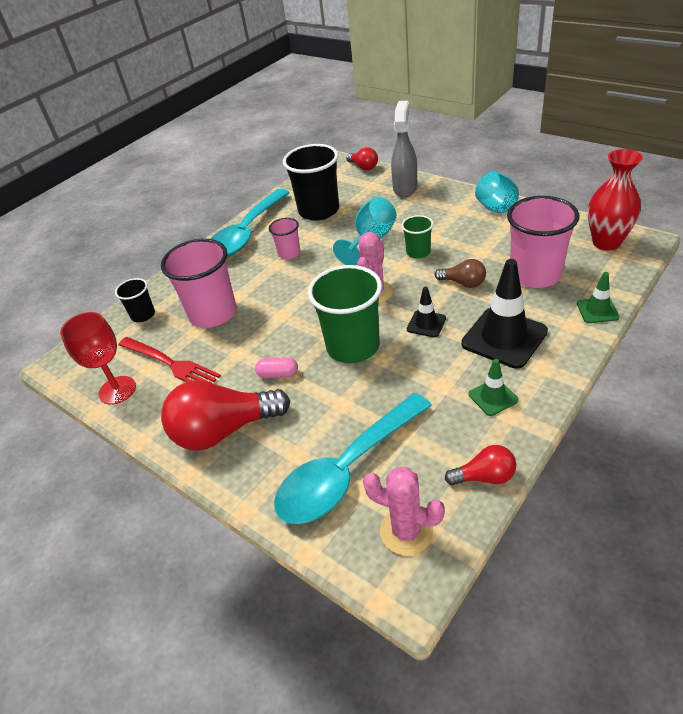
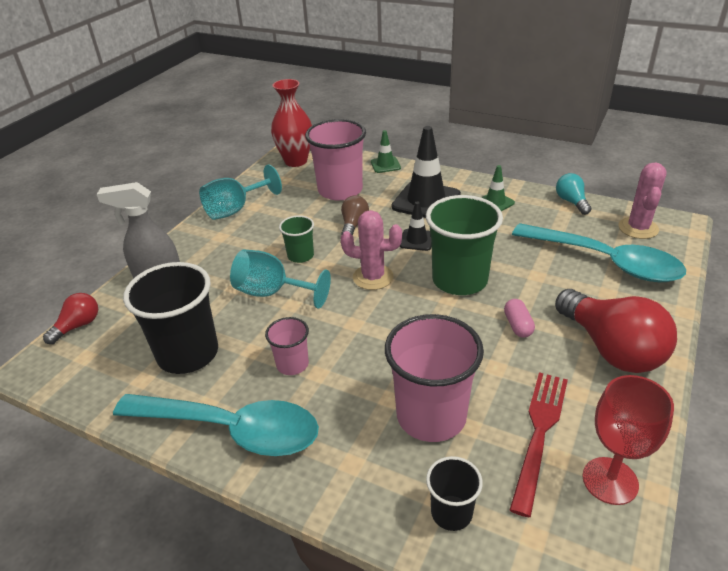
camera: 105 degrees left, 5 degrees down
(484, 477) = (571, 202): red light bulb -> turquoise light bulb

